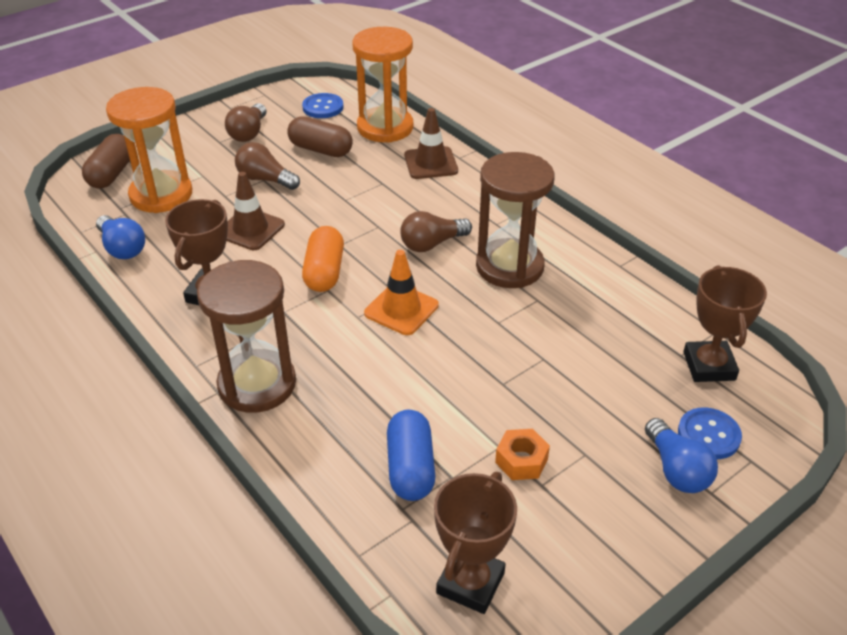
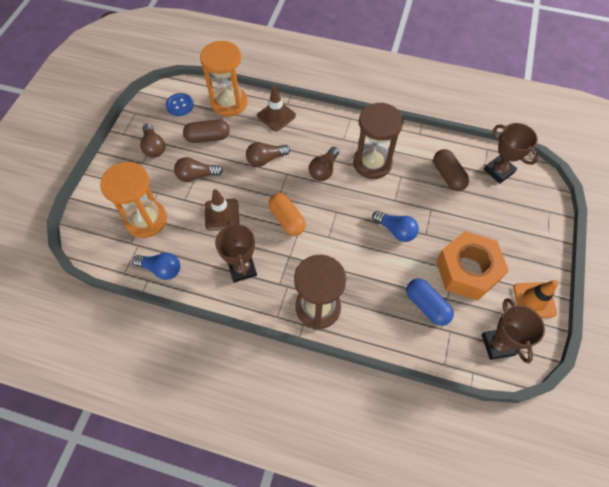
camera: 35 degrees left, 20 degrees up
(112, 174) = (99, 222): brown capsule -> brown capsule (448, 176)
(367, 200) = (266, 159): none -> brown light bulb
(401, 309) = (345, 220): orange traffic cone -> orange traffic cone (534, 300)
(521, 460) = (467, 270): orange nut -> orange nut, size x2.31
(676, 469) = (527, 234): blue light bulb -> blue light bulb (396, 230)
(708, 435) = (525, 208): blue button -> none

